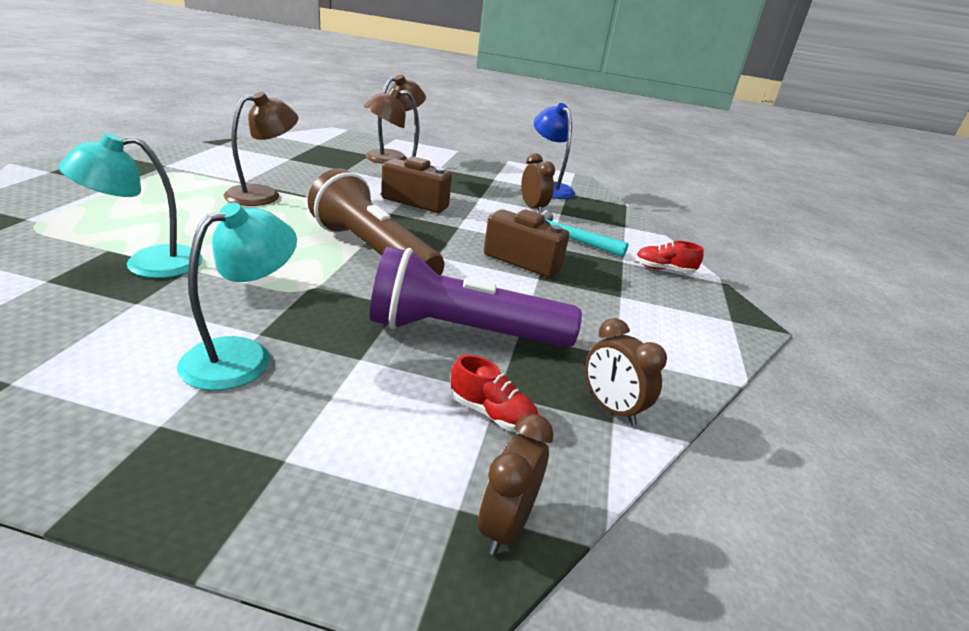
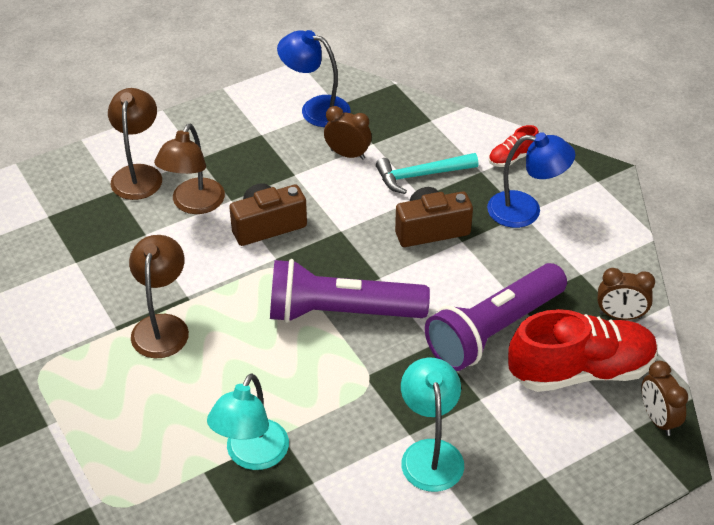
camera: 40 degrees left, 15 degrees up
(372, 252) = (341, 312): brown flashlight -> purple flashlight
(492, 413) = (580, 371): red shoe -> red shoe, size x2.27
(627, 296) = (525, 210): none -> blue lamp

